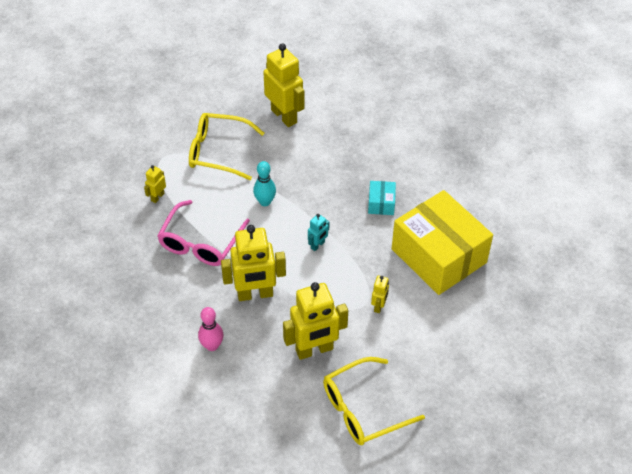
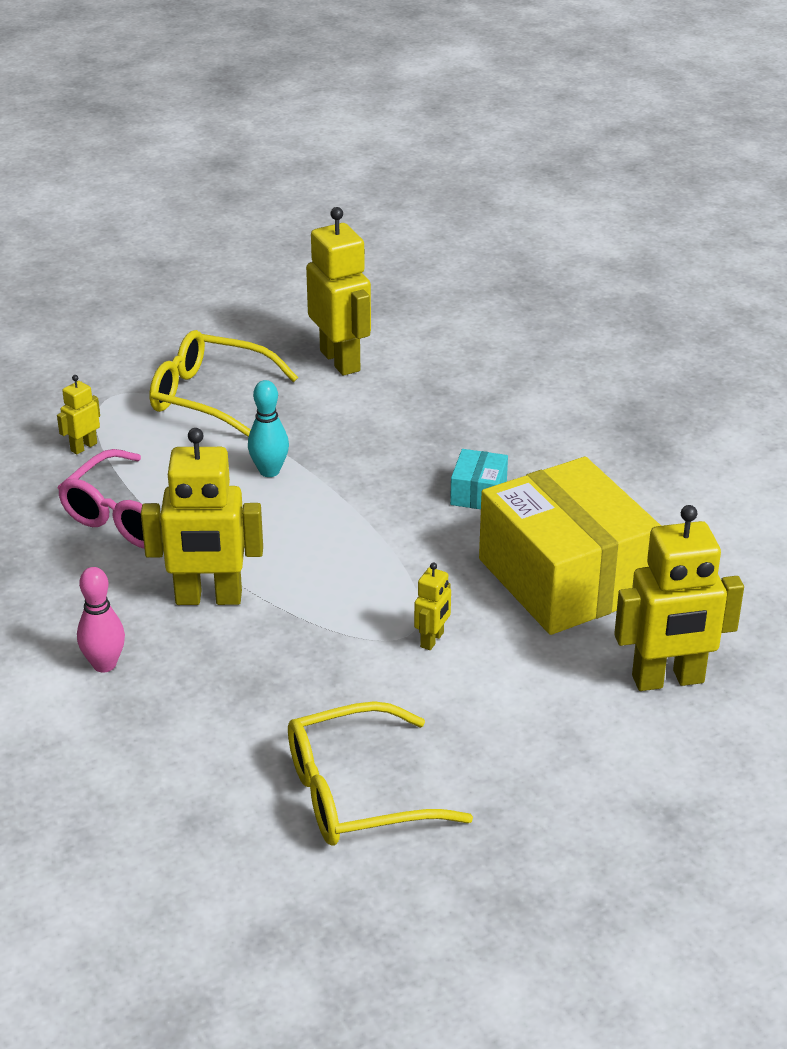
camera: 10 degrees right, 15 degrees down
(314, 350) = (291, 692): yellow robot -> yellow robot (668, 680)
(318, 245) = (345, 540): turquoise robot -> none

